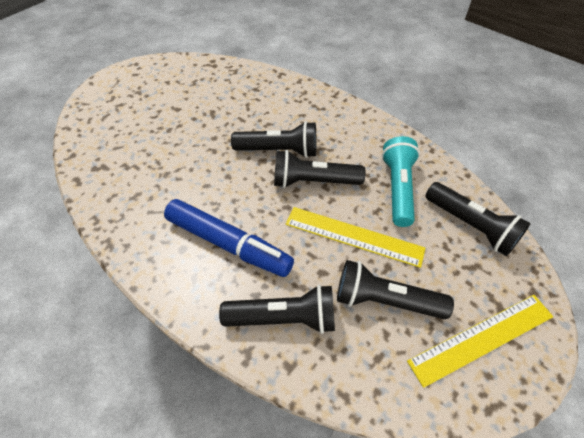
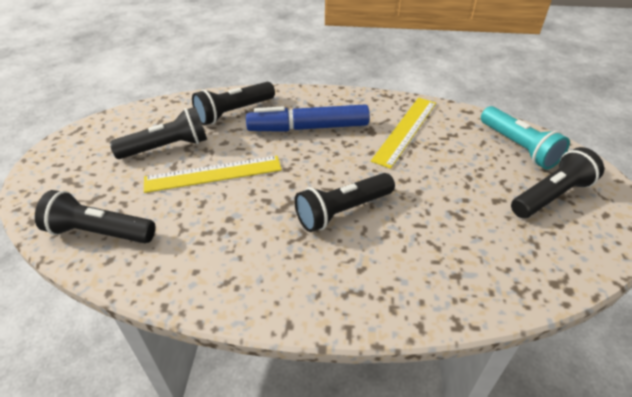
camera: 145 degrees right, 10 degrees down
(313, 181) = (281, 199): black flashlight -> black flashlight (551, 196)
(398, 188) = (190, 234): turquoise flashlight -> turquoise flashlight (518, 147)
(481, 338) = (85, 157): yellow ruler -> yellow ruler (405, 130)

